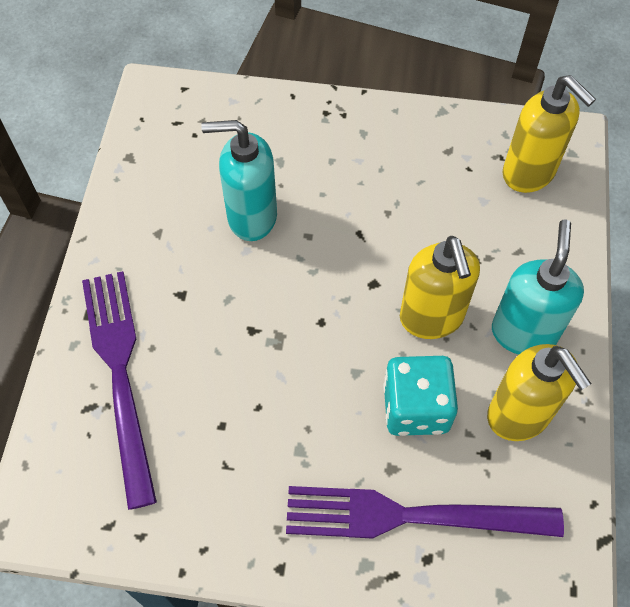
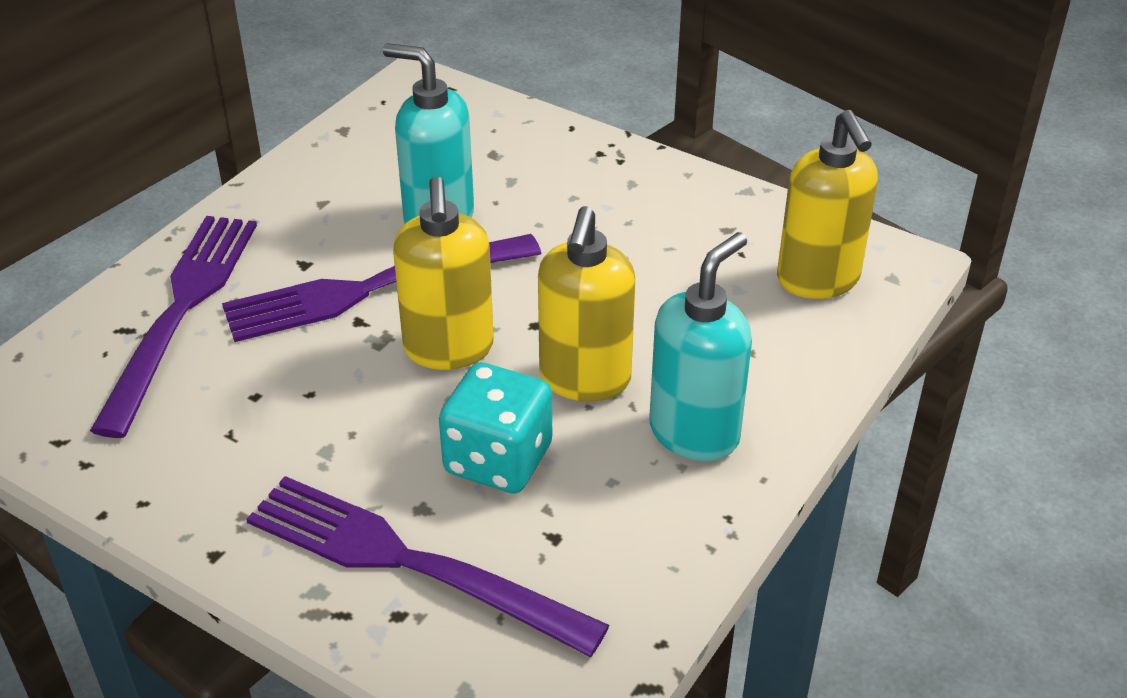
camera: 25 degrees right, 20 degrees down
(243, 298) = (371, 289): none -> purple fork
(519, 415) = (626, 514): yellow soap dispenser -> yellow soap dispenser (448, 349)

